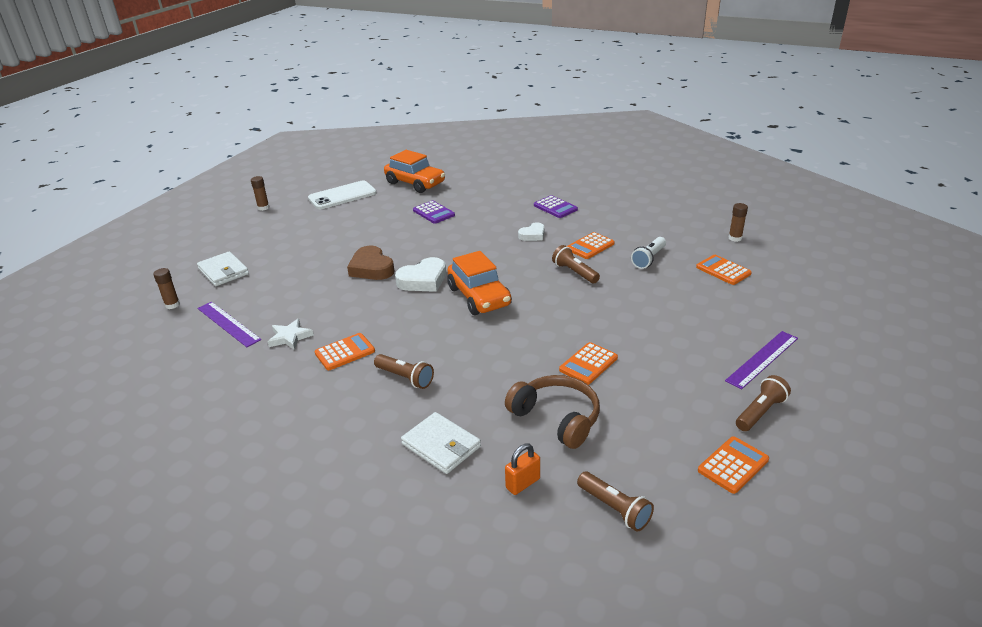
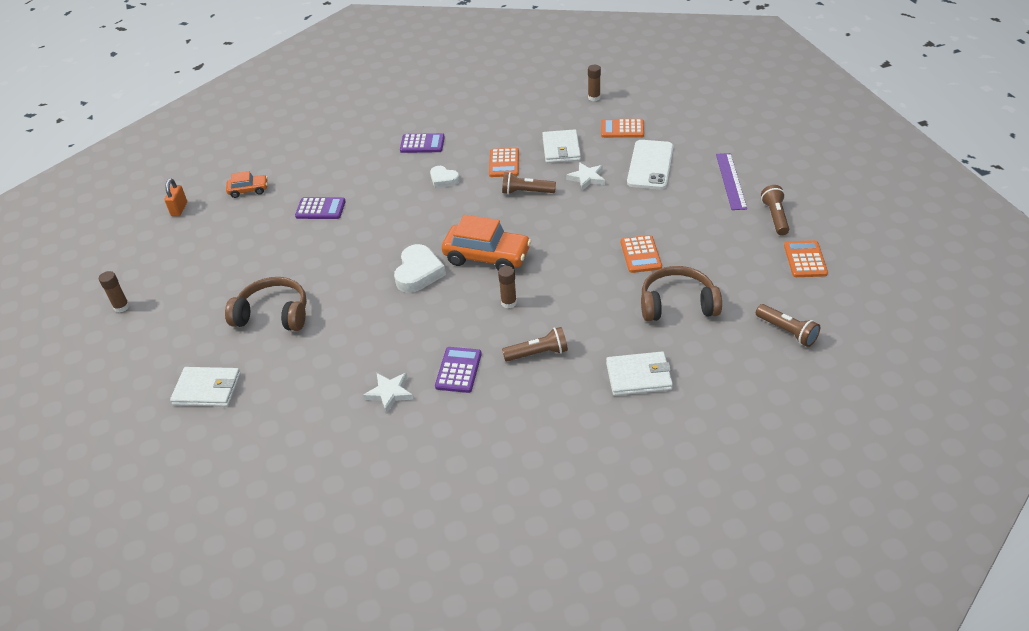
camera: 45 degrees left, 10 degrees up
(172, 305) = (216, 451): brown glue stick -> brown glue stick (509, 303)
(228, 323) = (309, 424): purple ruler -> none
(315, 254) = (273, 314): none -> brown headphones
(342, 196) = (192, 244): white phone -> white phone (650, 165)
(345, 352) = (458, 370): orange calculator -> purple calculator
(371, 268) = (354, 292): brown heart -> none
(415, 183) = (248, 190): orange car -> orange car, size x0.53
(523, 483) = (721, 358): orange padlock -> orange padlock (179, 209)
(532, 235) = (443, 179): white heart -> white heart turned 120 degrees clockwise
(614, 509) = (787, 332): brown flashlight -> brown flashlight turned 45 degrees clockwise
(635, 288) = (587, 178): none -> white star
(648, 259) = (561, 149): white flashlight -> white wallet

